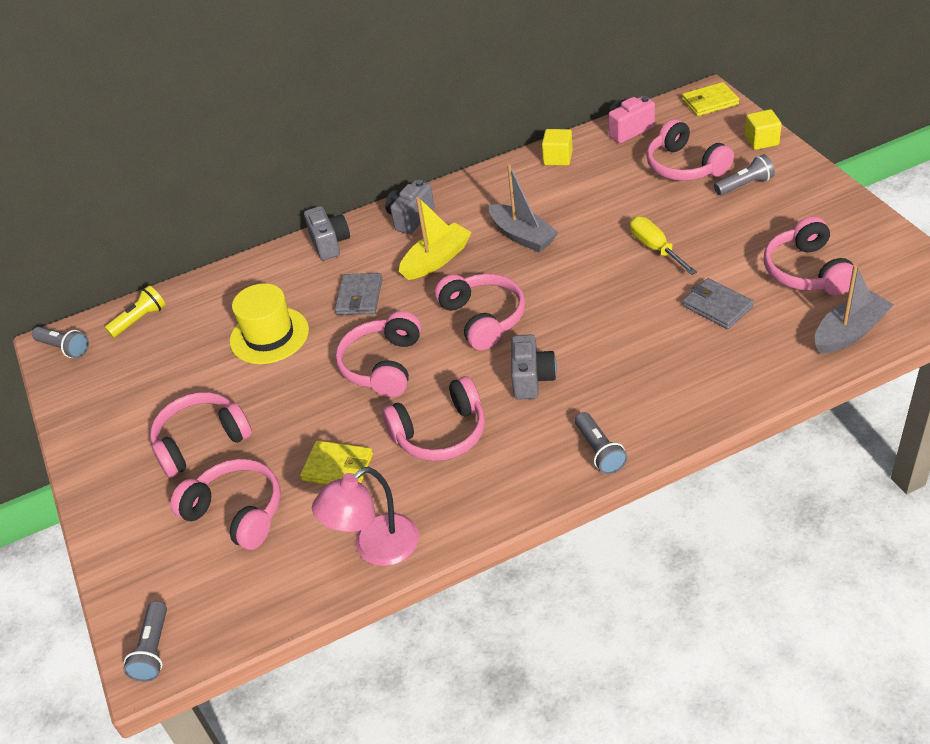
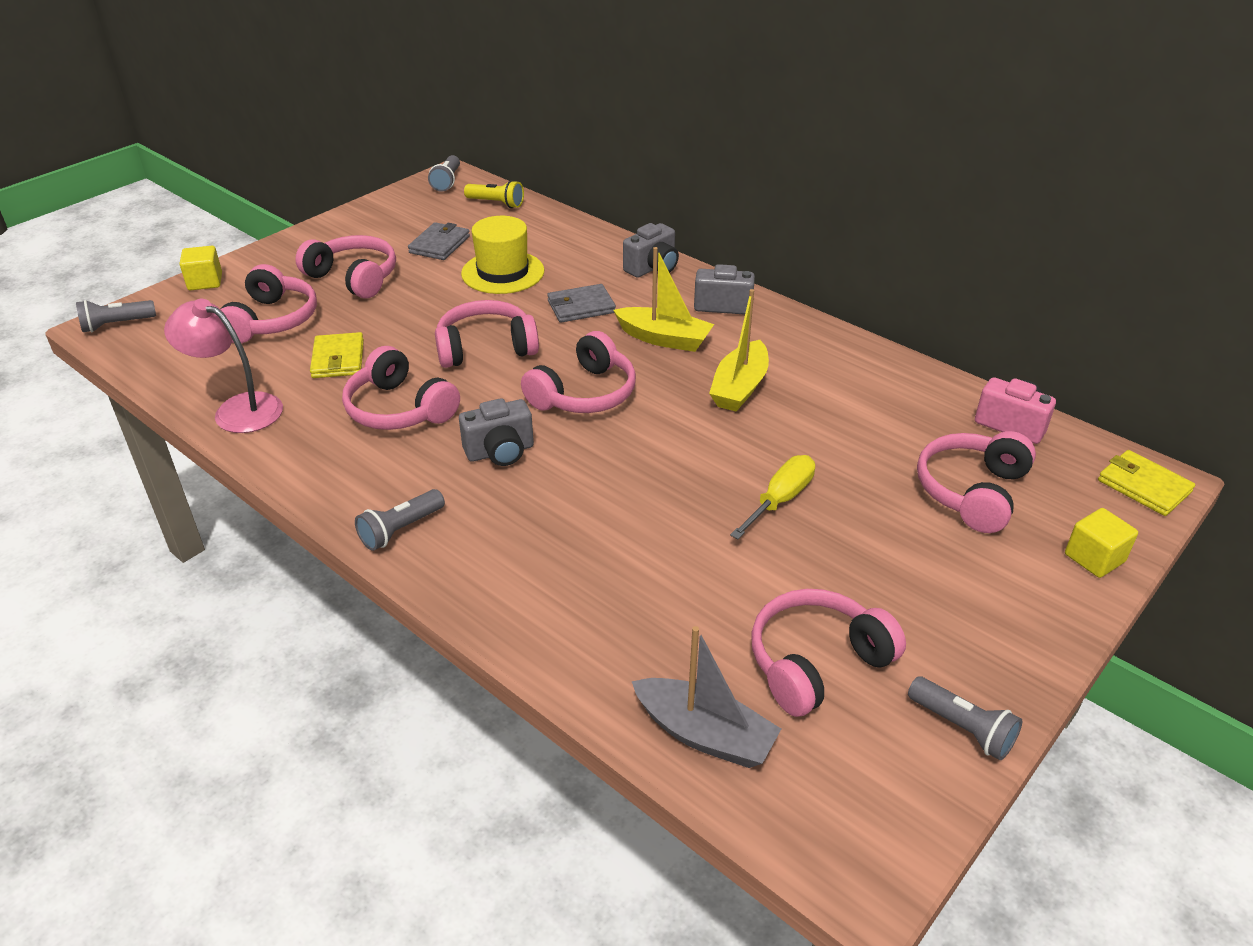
camera: 60 degrees right, 5 degrees down
(522, 236) = (739, 387): grey boat -> yellow boat
(558, 158) = (905, 379): yellow cube -> yellow cube (205, 282)
(717, 306) = (694, 580): grey wallet -> grey wallet (439, 244)
(745, 185) = (973, 559): grey flashlight -> grey flashlight (962, 728)

